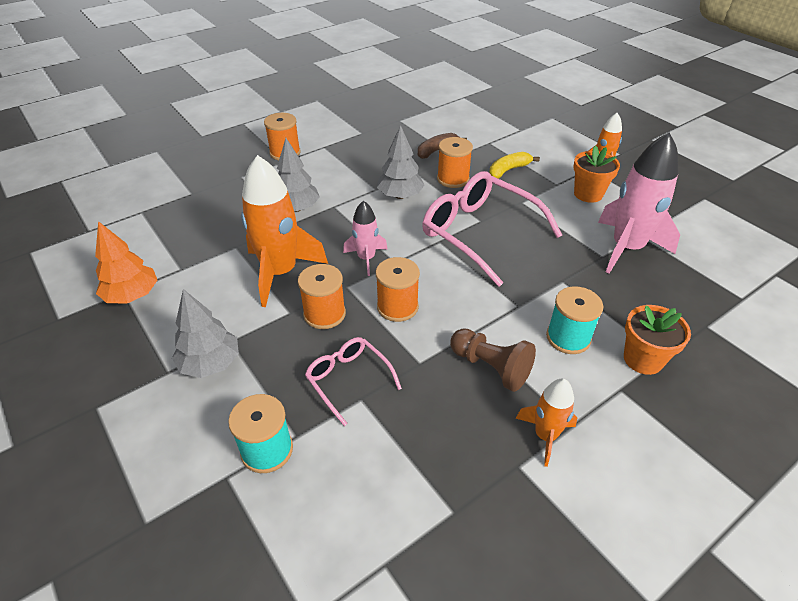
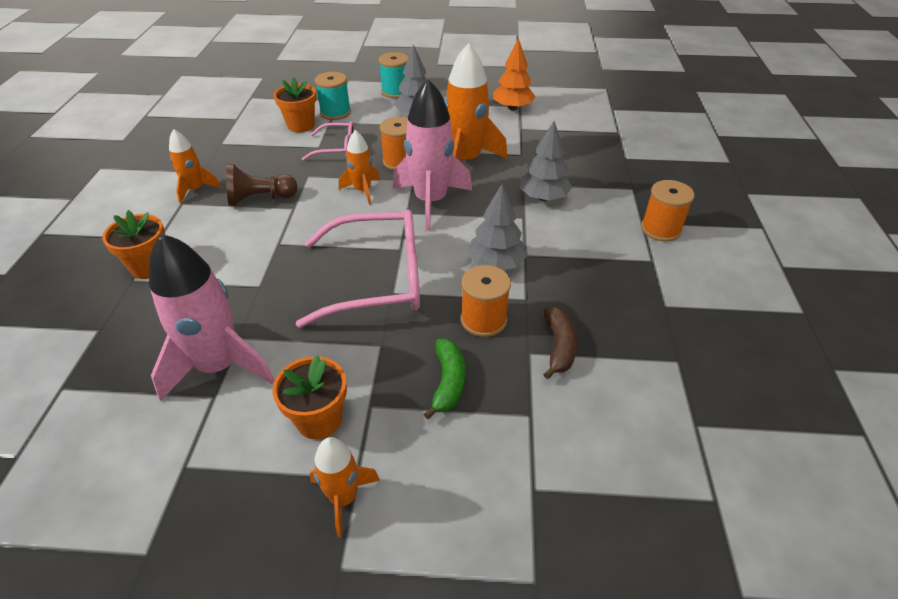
camera: 130 degrees right, 0 degrees up
(332, 460) = (301, 125): none -> orange flower pot
(366, 258) = (431, 202): pink rocket -> pink rocket, size x1.85
(397, 307) = (362, 191): orange spool -> orange rocket
(508, 170) = (448, 382): yellow banana -> green banana
(568, 338) = (220, 246): turquoise spool -> turquoise spool (395, 91)

